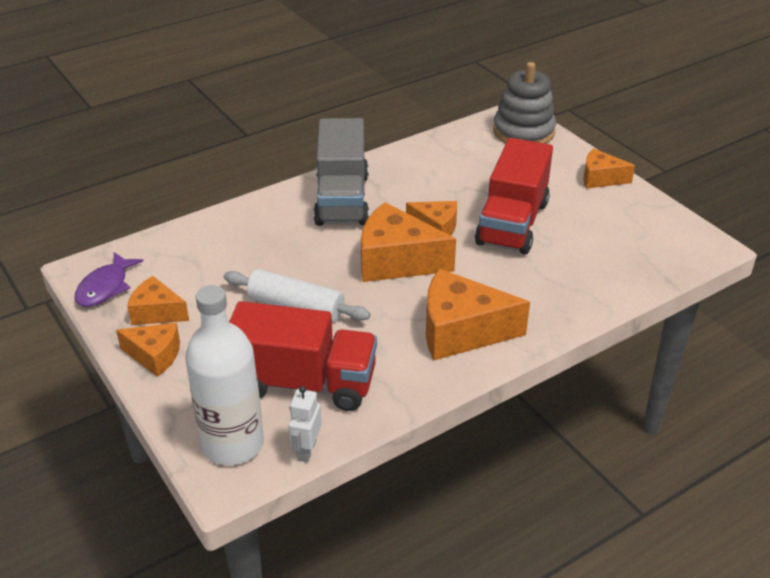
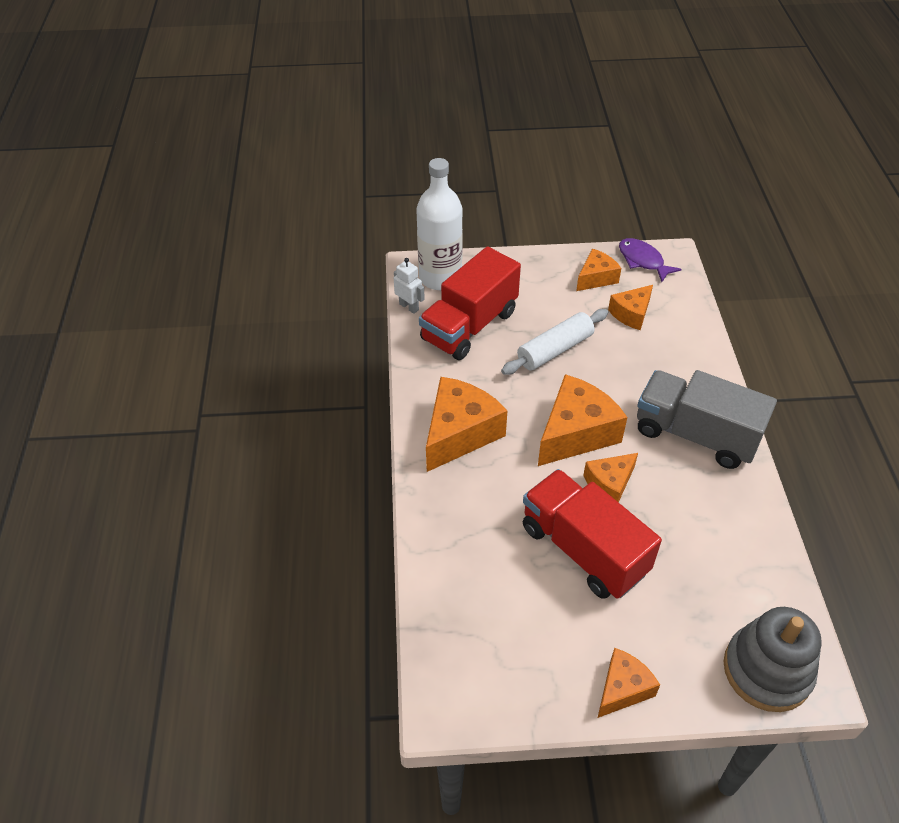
camera: 120 degrees right, 10 degrees up
(155, 355) = (548, 266): orange cheese -> orange cheese (631, 314)

